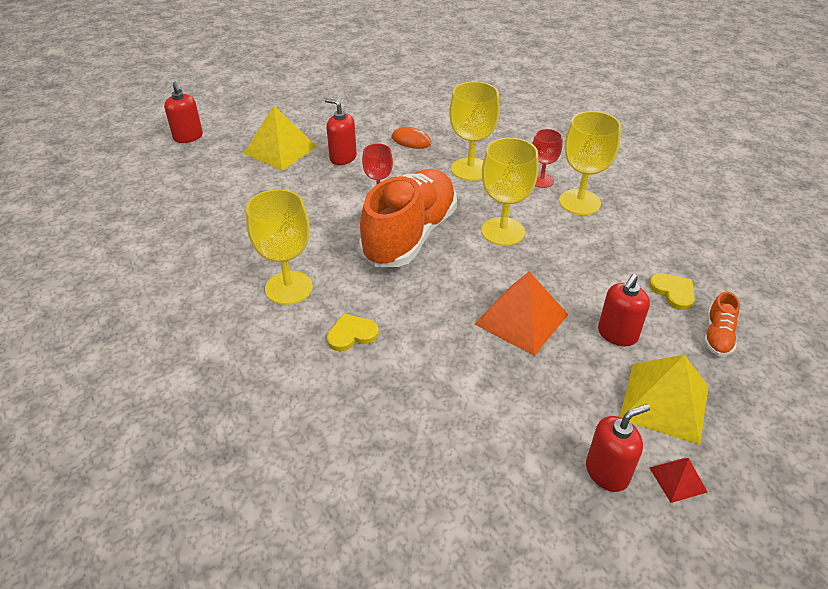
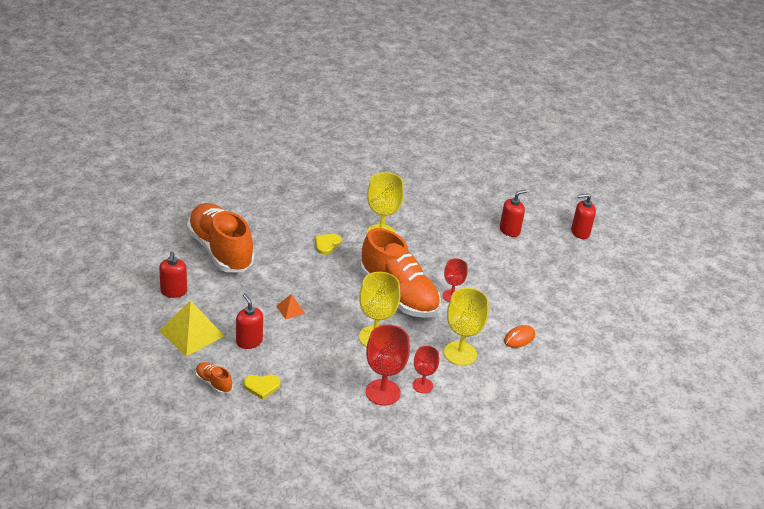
camera: 110 degrees right, 5 degrees down
(280, 150) = (540, 269): yellow pyramid -> none
(343, 157) = (512, 295): red soap dispenser -> red soap dispenser (509, 230)
(351, 334) = (327, 244): yellow heart -> yellow heart turned 150 degrees counterclockwise
(460, 460) = (220, 250): none -> orange shoe
(521, 319) = (290, 309): orange pyramid -> orange pyramid, size x0.49
(579, 202) = (383, 392): yellow goblet -> red goblet
(678, 479) = (149, 312): red pyramid -> none

